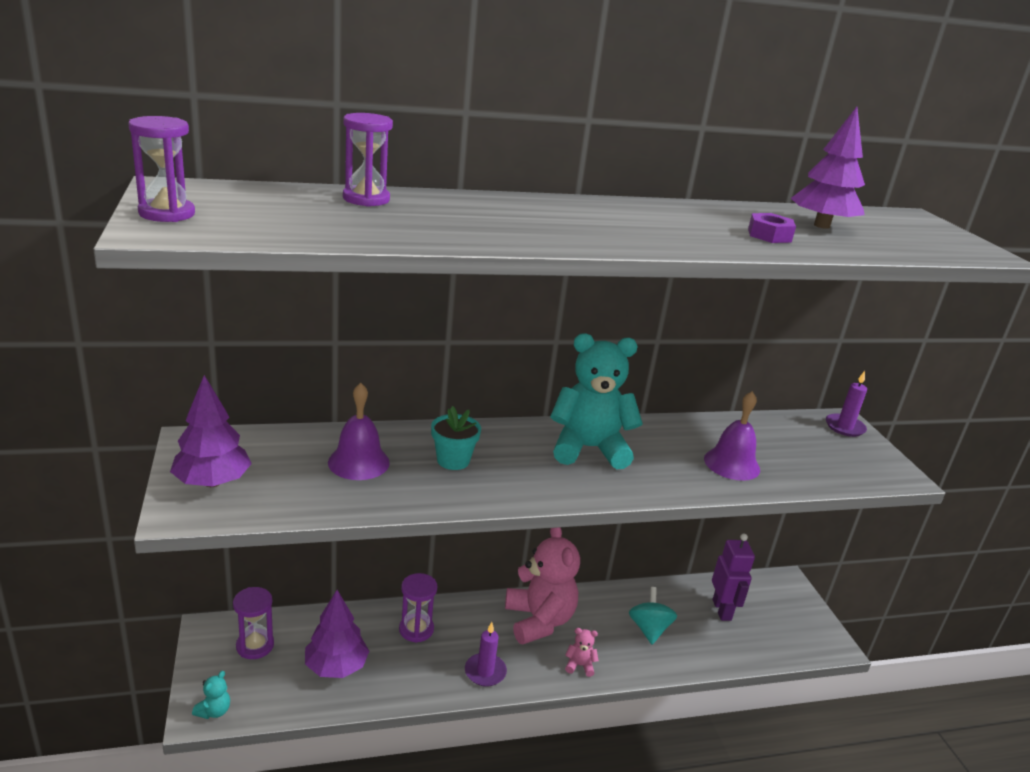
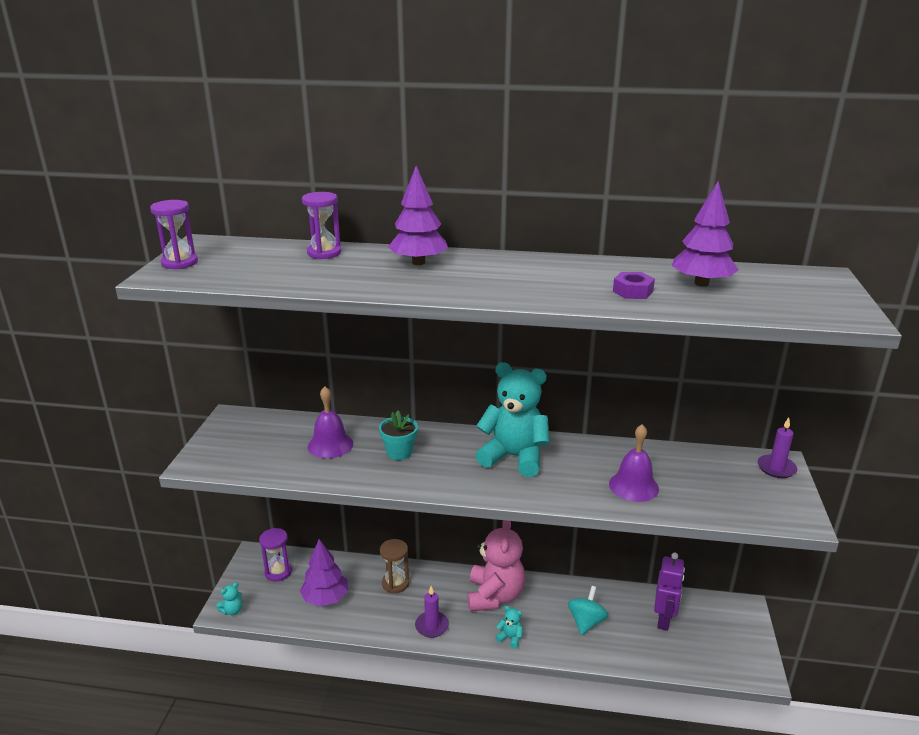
camera: 25 degrees right, 0 degrees up
(212, 482) = (226, 446): purple tree -> purple tree (418, 262)
(416, 629) = (395, 583): purple hourglass -> brown hourglass
(579, 665) = (510, 638): pink teddy bear -> turquoise teddy bear

